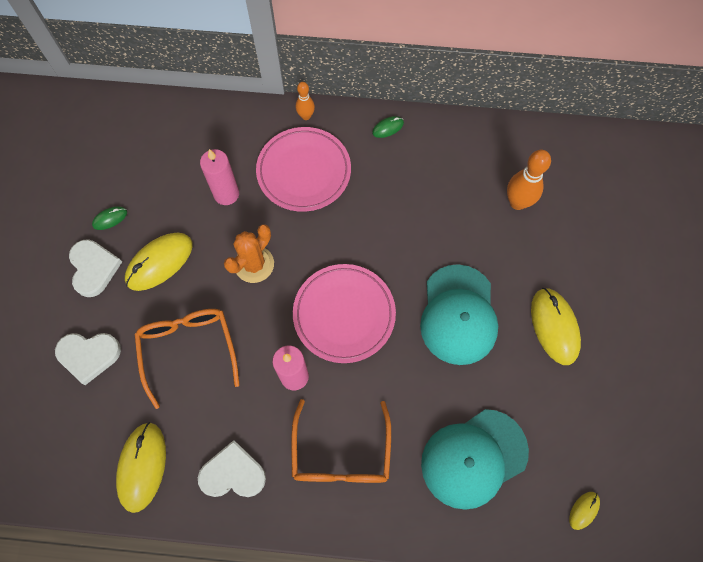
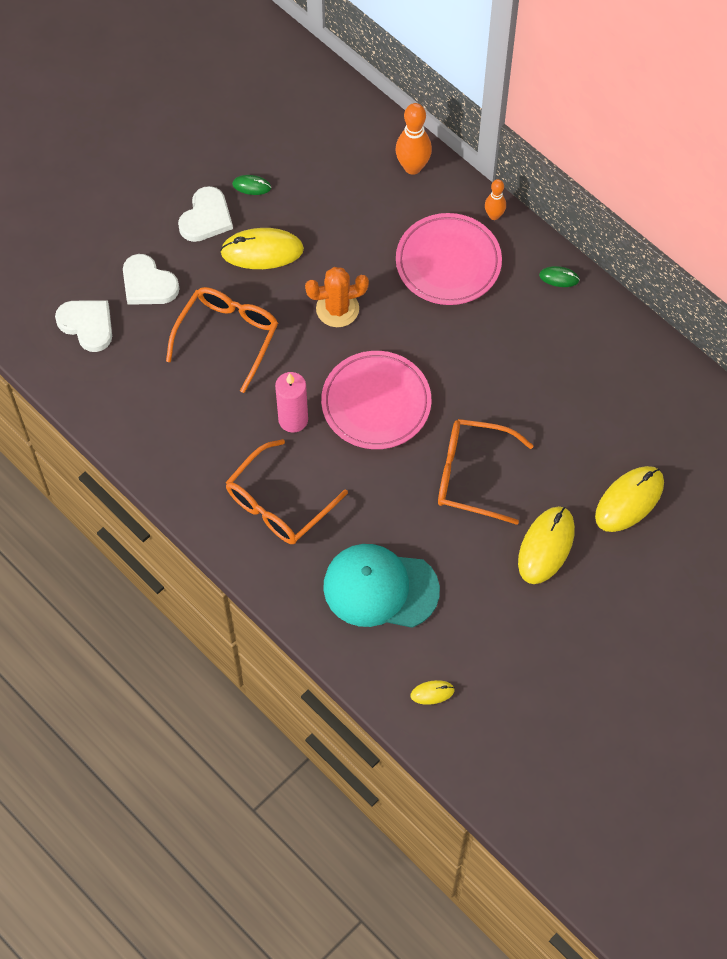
camera: 40 degrees right, 5 degrees down
(142, 466) = (121, 396): yellow mouse -> yellow mouse (629, 500)
(226, 194) = (365, 234): pink candle -> none
(233, 473) = (184, 453): white heart -> white heart (87, 325)
(458, 314) = (472, 475): turquoise cap -> orange glasses
(517, 202) = (615, 425): orange bowling pin -> orange bowling pin (412, 167)

